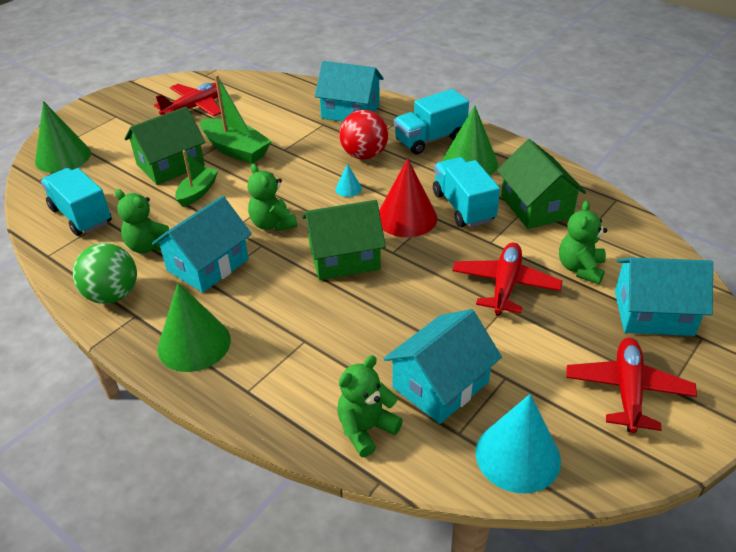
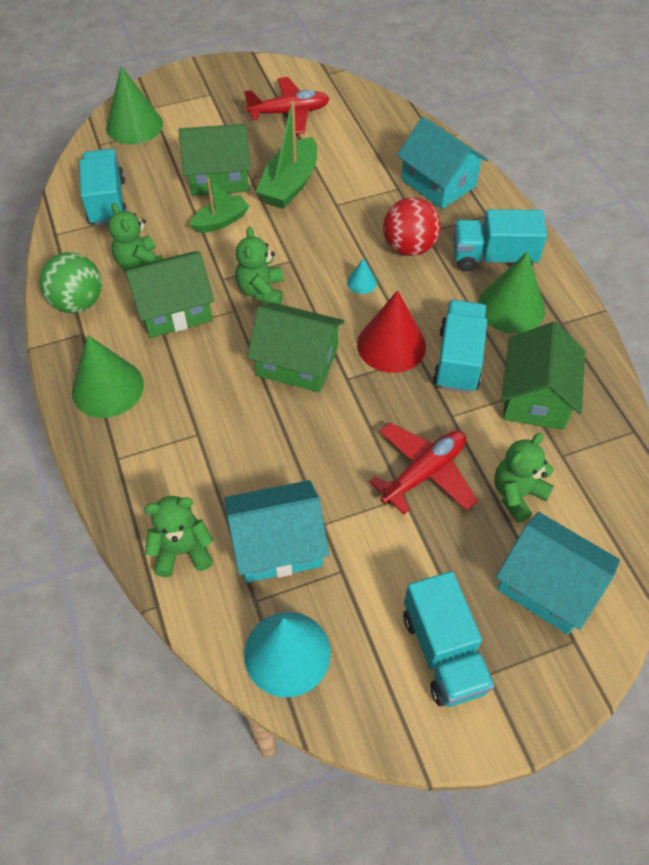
camera: 30 degrees right, 15 degrees up
(208, 265) = (174, 309): turquoise house -> green house
(235, 150) = (290, 184): green boat -> green boat turned 45 degrees clockwise
(627, 391) = (443, 651): red plane -> turquoise truck

